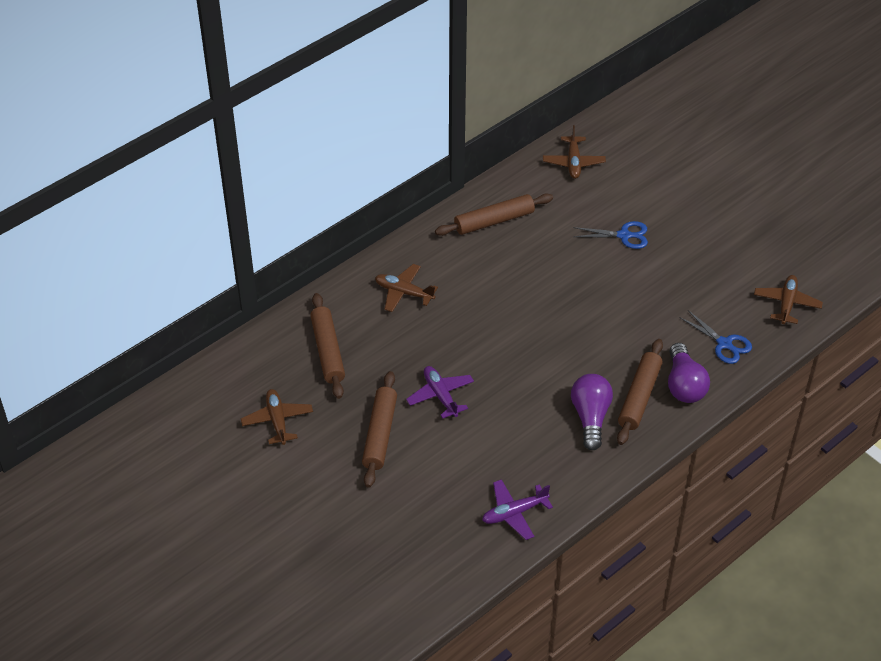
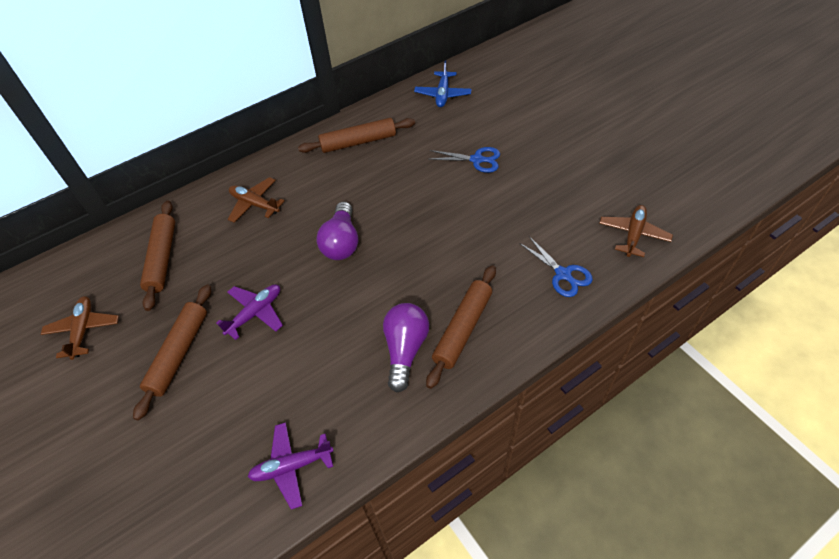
camera: 10 degrees right, 5 degrees up
(440, 395) = (255, 313): purple plane -> purple plane turned 60 degrees clockwise
(573, 162) = (442, 94): brown plane -> blue plane
(684, 385) = (513, 318): purple light bulb -> purple light bulb (341, 242)

